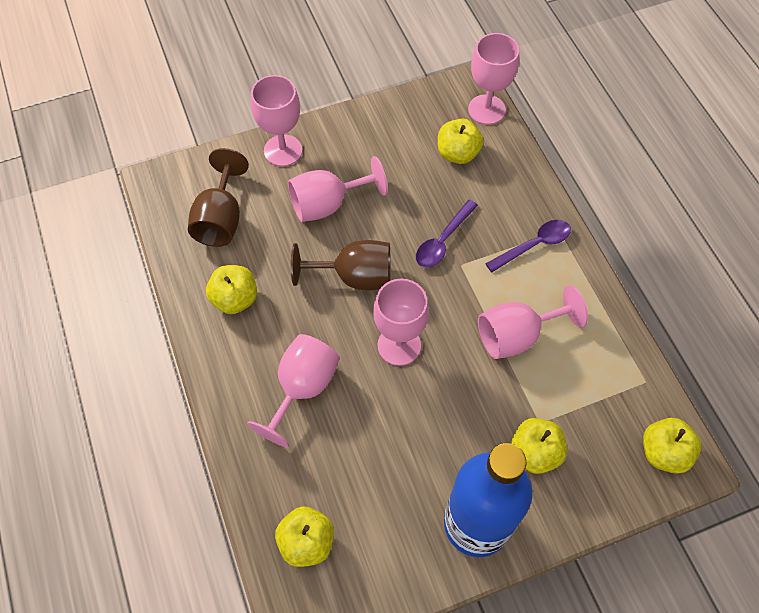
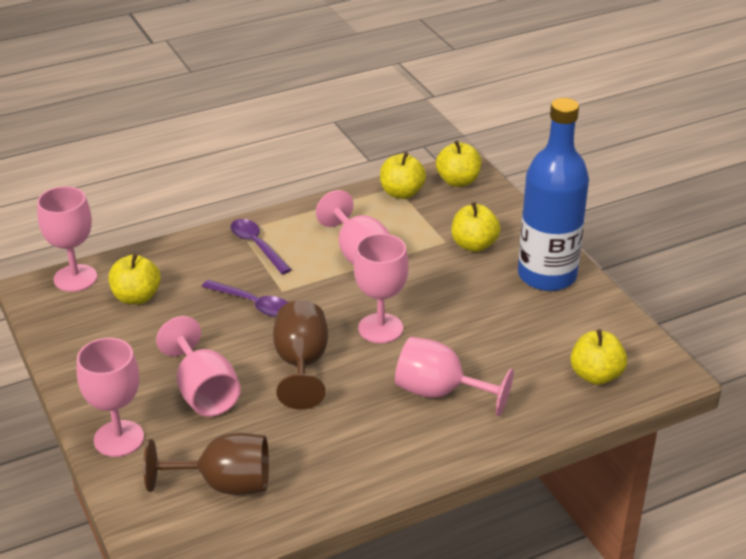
camera: 95 degrees left, 25 degrees down
(235, 299) = (338, 457): yellow apple -> yellow apple (401, 193)

